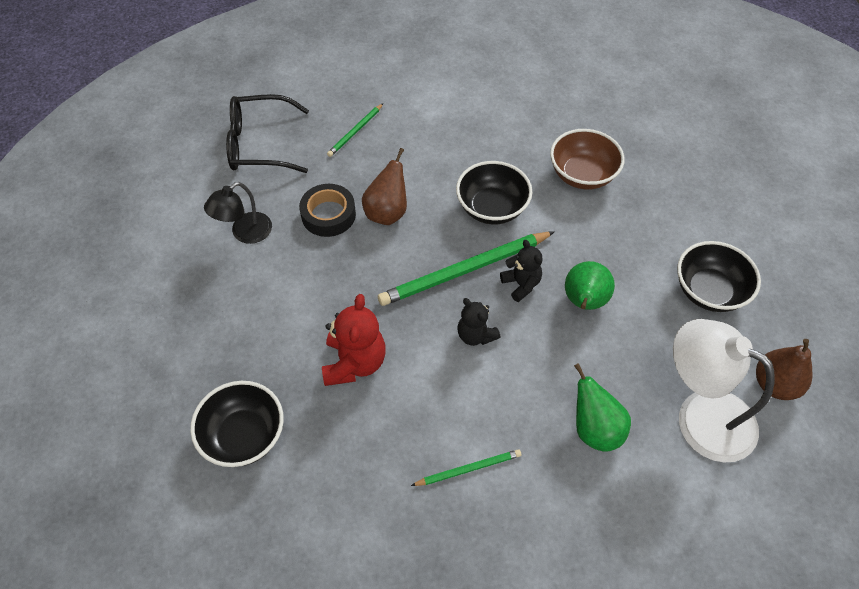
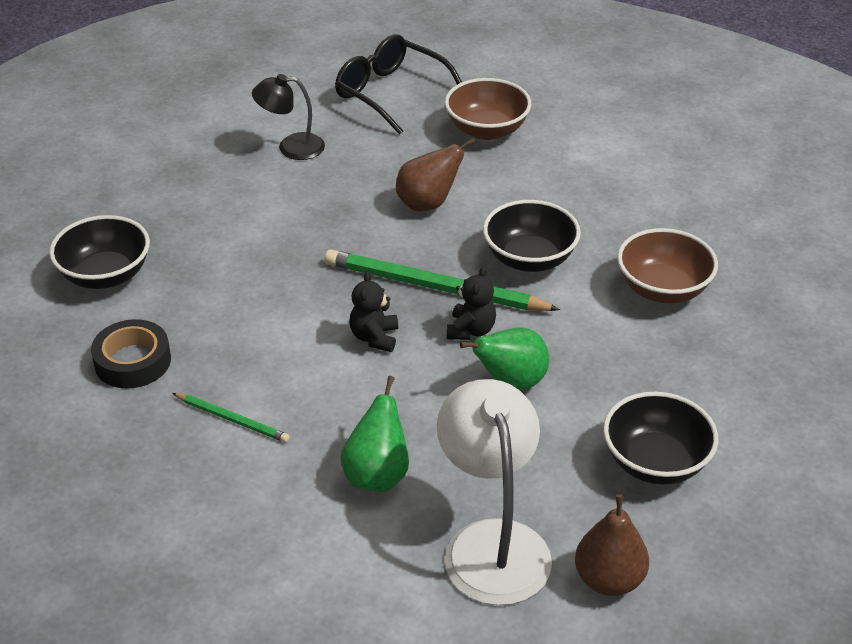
camera: 45 degrees right, 15 degrees down
(328, 215) = (376, 175): black tape -> black tape (133, 361)
(354, 363) = (249, 287): red teddy bear -> none
(355, 132) = (487, 130): green pencil -> brown bowl

